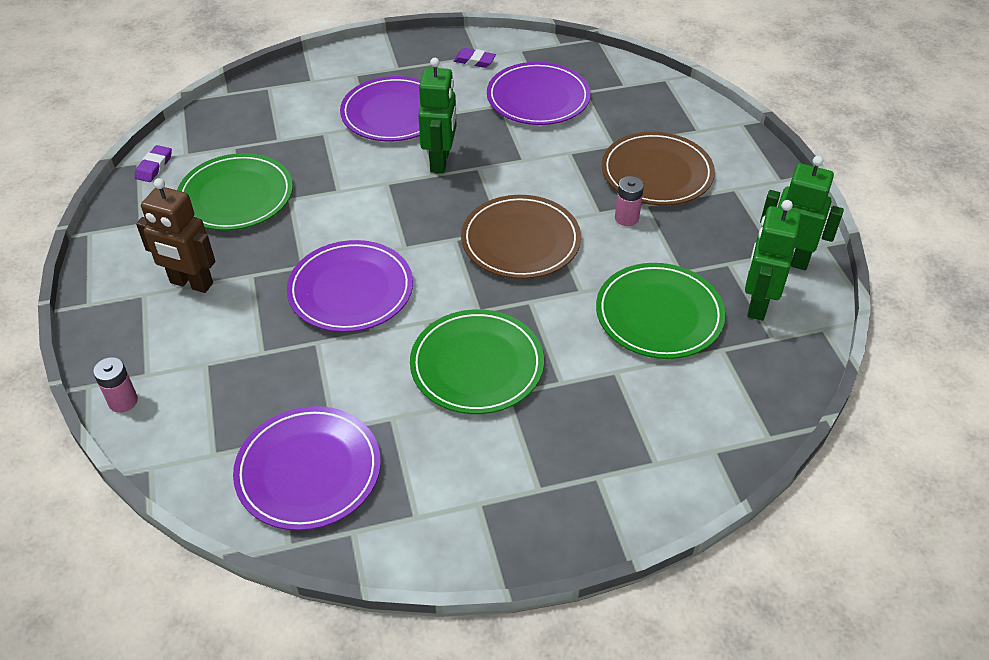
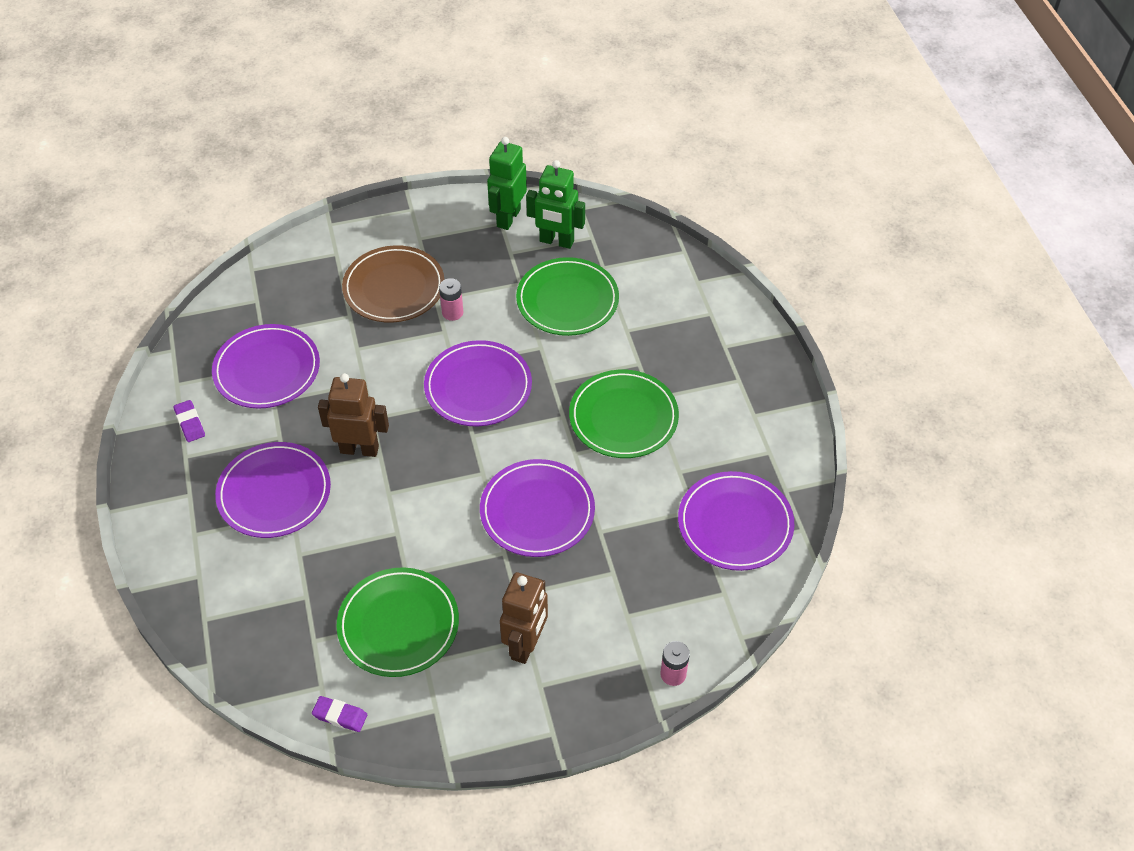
camera: 90 degrees left, 5 degrees up
(440, 161) = (359, 449): green robot -> brown robot
(474, 61) = (190, 423): purple eraser -> purple eraser turned 45 degrees counterclockwise
(520, 241) = (478, 387): brown plate -> purple plate

